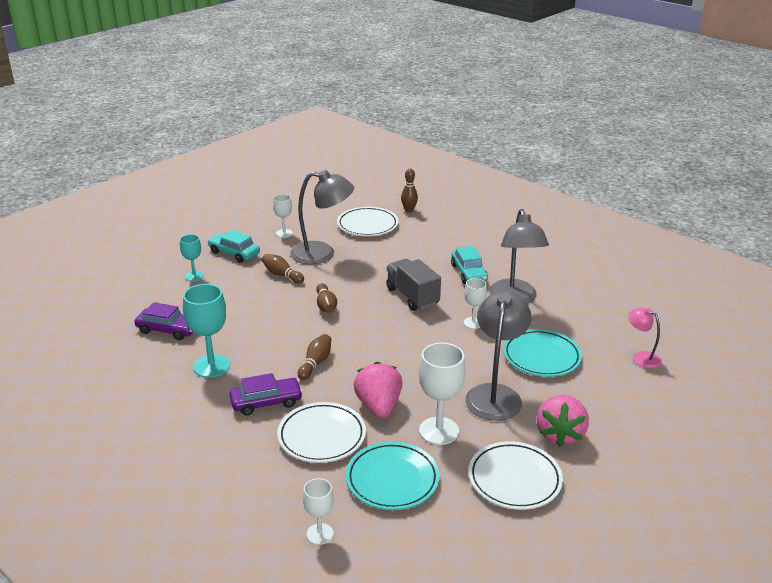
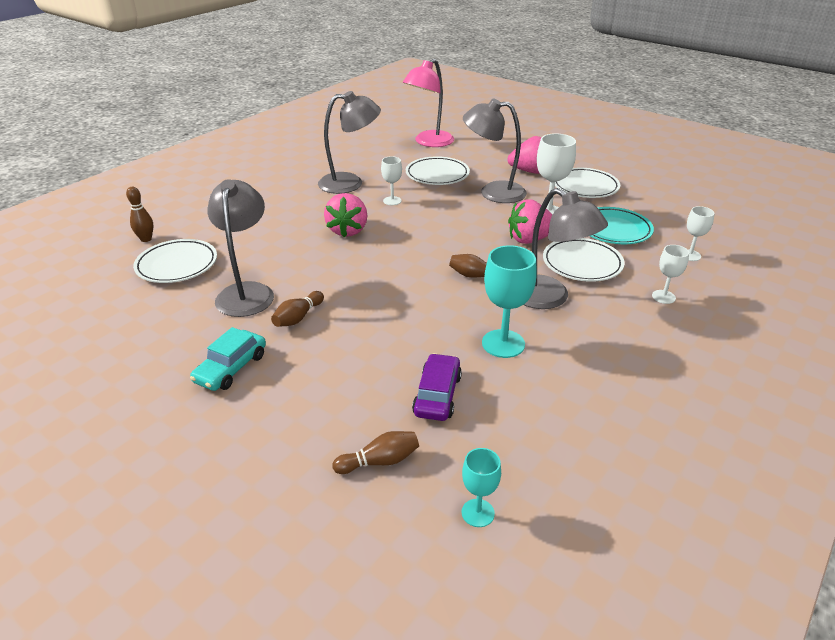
camera: 95 degrees left, 5 degrees up
(194, 276) = (296, 397): turquoise goblet -> turquoise goblet (478, 513)
(266, 402) = (549, 298): purple car -> grey lamp
(284, 233) = (180, 329): white goblet -> white goblet (663, 297)
(326, 306) = (368, 279): brown bowling pin -> brown bowling pin (379, 461)
(412, 296) = (348, 230): grey truck -> pink strawberry
(468, 273) = (302, 203): turquoise car -> none
(541, 357) = (437, 175): turquoise plate -> white plate
(641, 357) = (429, 142): pink lamp -> pink lamp, size x1.91

